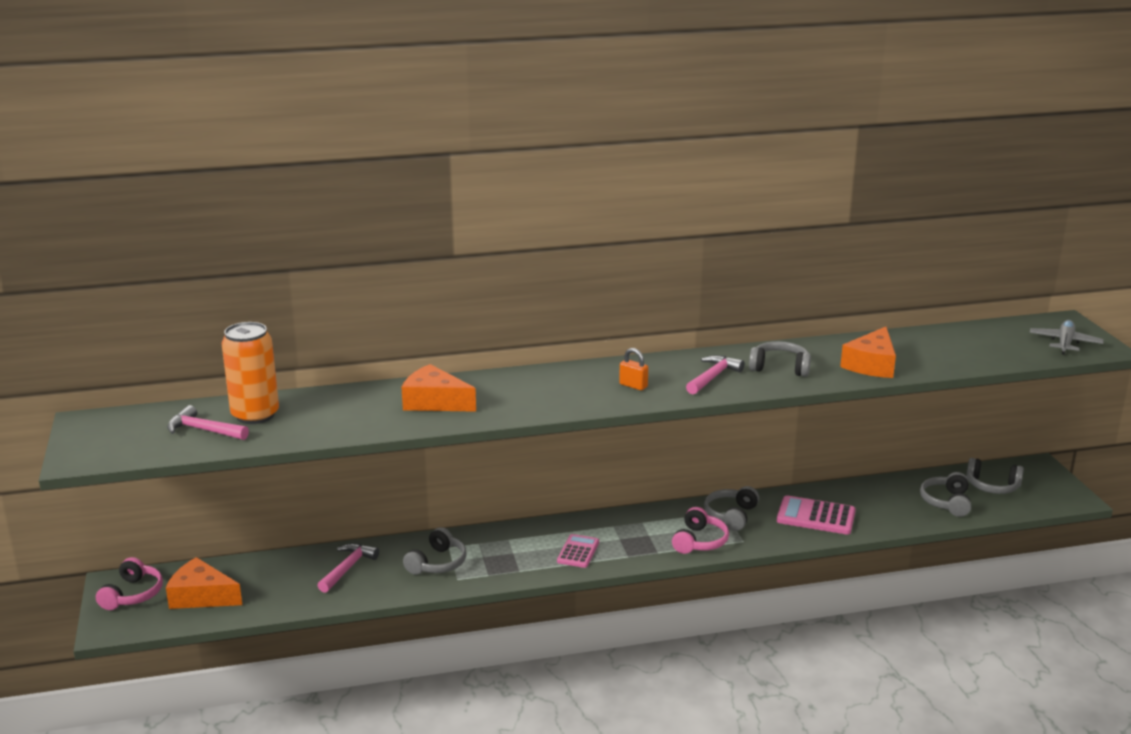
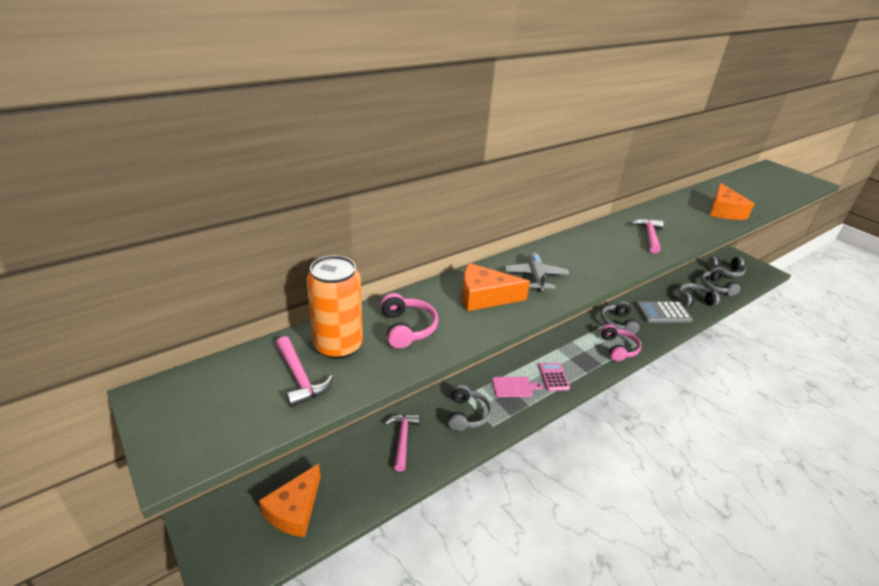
camera: 25 degrees left, 10 degrees up
(133, 594) = (225, 529): pink headphones -> pink headphones (407, 328)
(201, 596) = (294, 510): orange cheese -> orange cheese turned 60 degrees counterclockwise
(204, 430) = (300, 378): pink hammer -> pink hammer turned 120 degrees counterclockwise
(518, 551) = (514, 387): none -> pink cutting board
(633, 385) = (609, 253): orange padlock -> none
(780, 368) = (678, 222): grey headphones -> grey headphones (694, 300)
(816, 516) = (663, 313): pink calculator -> grey calculator
(1065, 343) = (793, 181): grey plane -> grey plane (536, 276)

